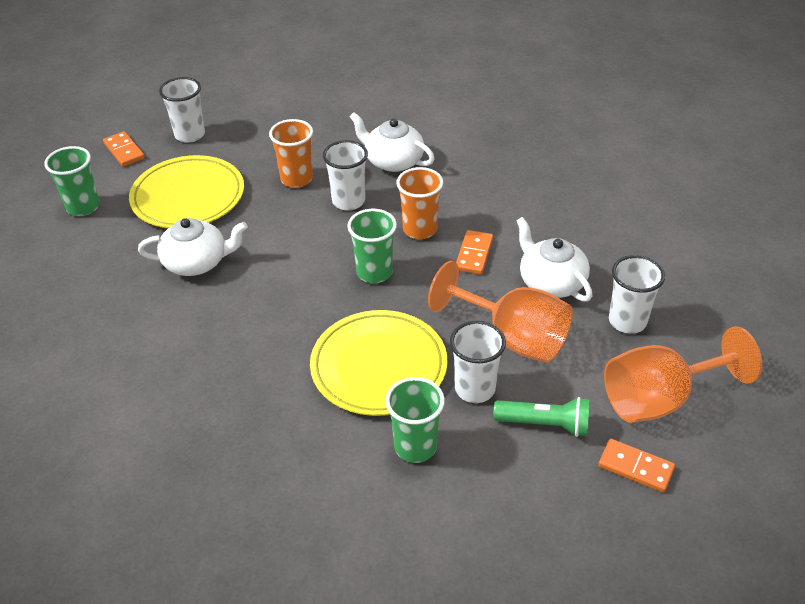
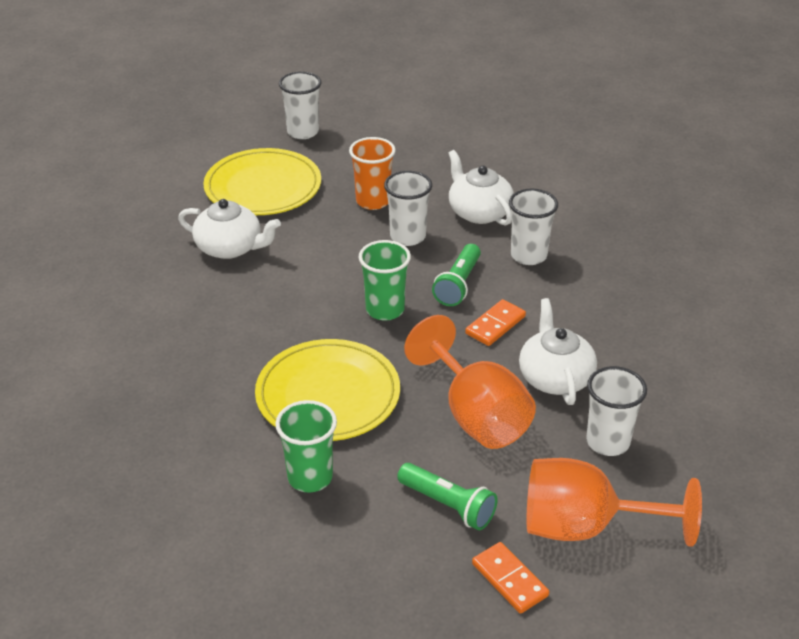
camera: 25 degrees right, 5 degrees down
(83, 207) = (167, 169): green cup -> none
(124, 151) = (235, 130): orange domino -> none
(420, 229) = (458, 284): orange cup -> green flashlight
(475, 389) = (403, 448): white cup -> white cup (528, 255)

